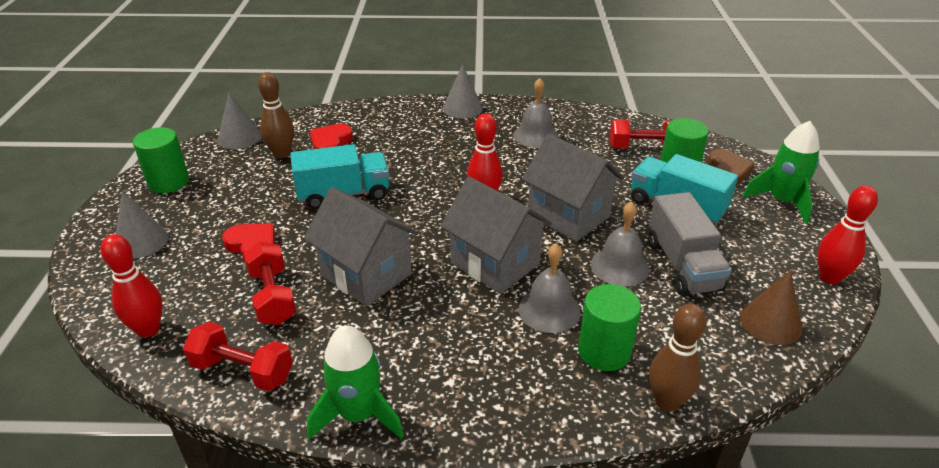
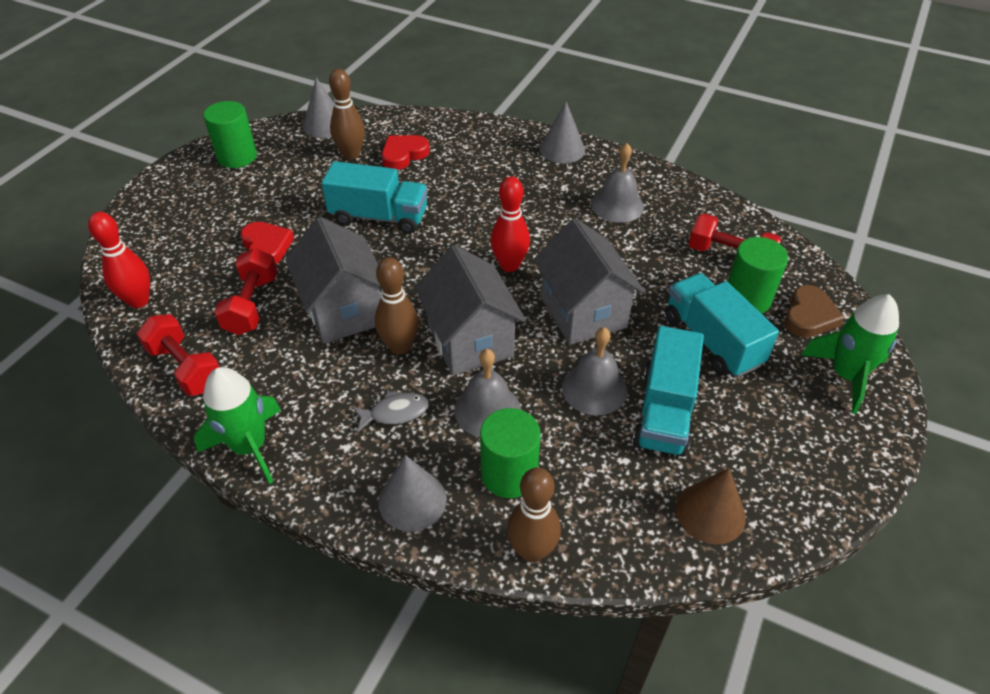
camera: 25 degrees right, 10 degrees up
(141, 241) = (181, 212): grey cone -> grey cone (412, 500)
(438, 287) = (400, 346): none -> brown bowling pin
(473, 339) = (395, 412): none -> grey fish
(683, 265) = (664, 411): grey truck -> turquoise truck
(829, 277) = (825, 488): red bowling pin -> none

